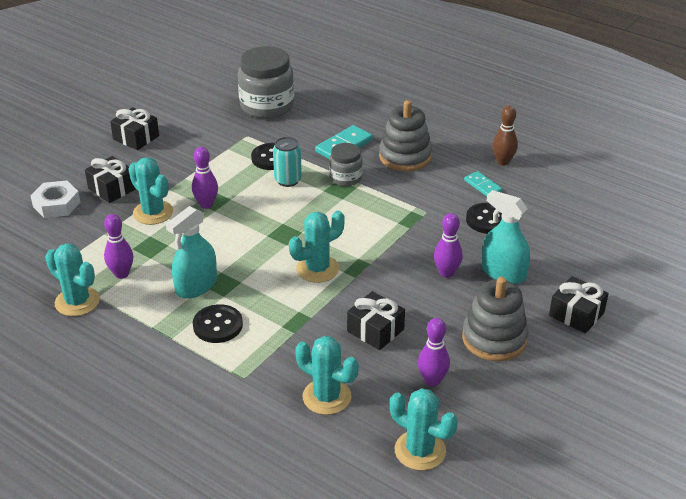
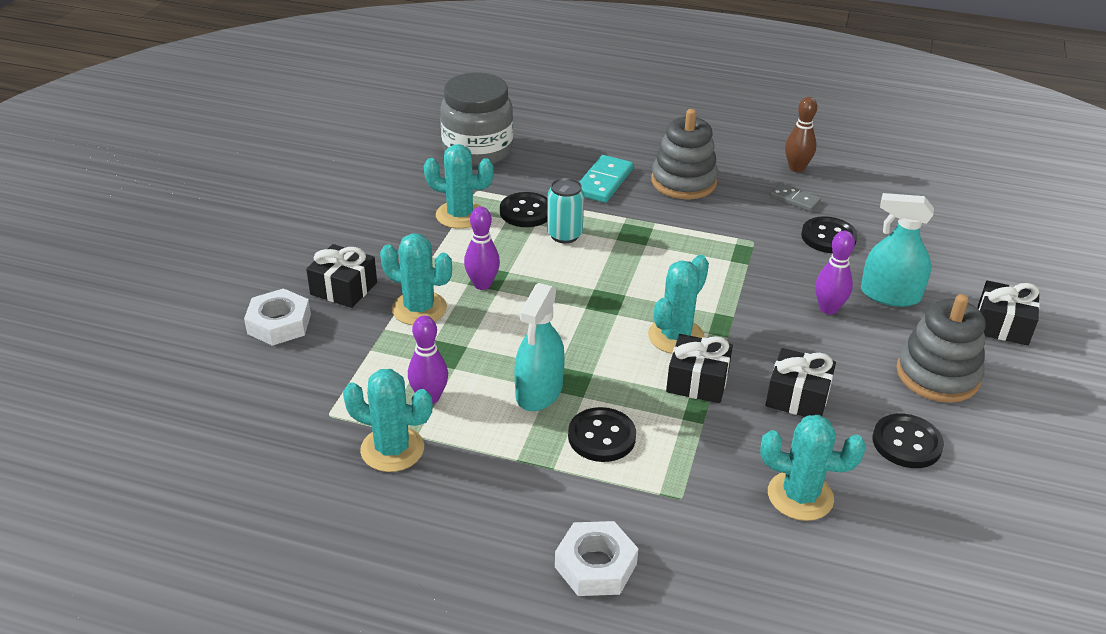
camera: 20 degrees left, 0 degrees up
(136, 138) = (334, 217): black gift -> black gift (697, 381)
(157, 405) = (595, 565): none -> white nut
(345, 178) = (632, 219): grey jar -> none
(420, 450) = (956, 535): turquoise cactus -> turquoise cactus (460, 215)
(432, 380) = (906, 443): purple bowling pin -> black button
(483, 186) = (794, 199): turquoise domino -> grey domino

